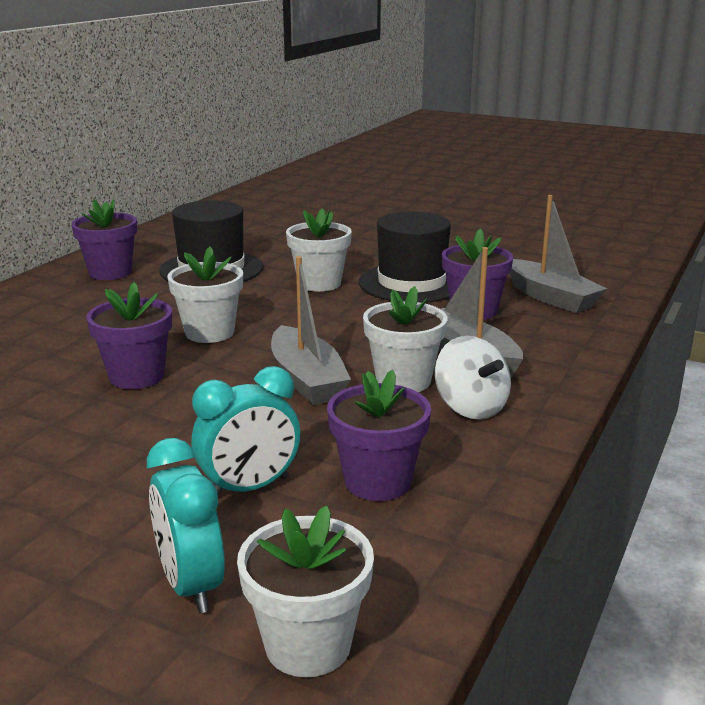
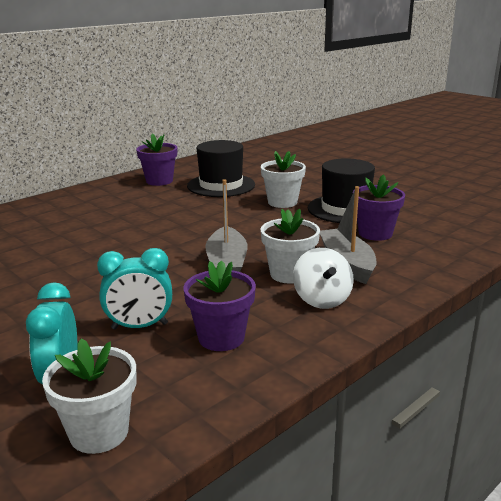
camera: 20 degrees right, 0 degrees up
(136, 376) = (126, 246): purple flower pot -> none
(209, 332) = (189, 225): white flower pot -> none
(550, 297) = (440, 231): grey boat -> none

